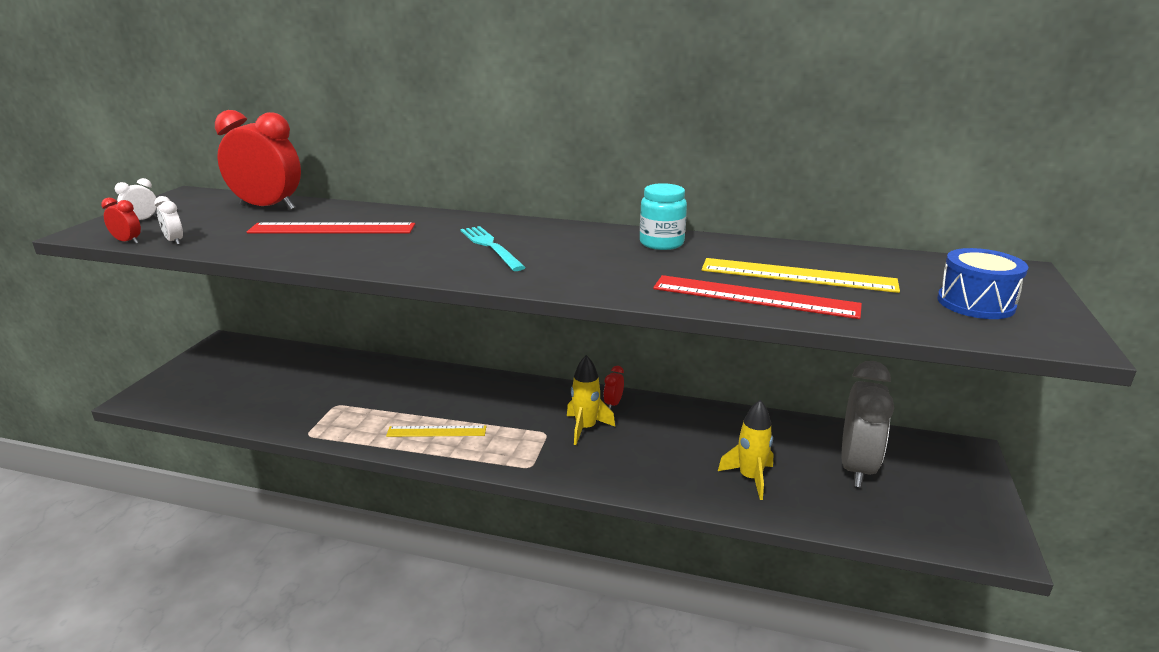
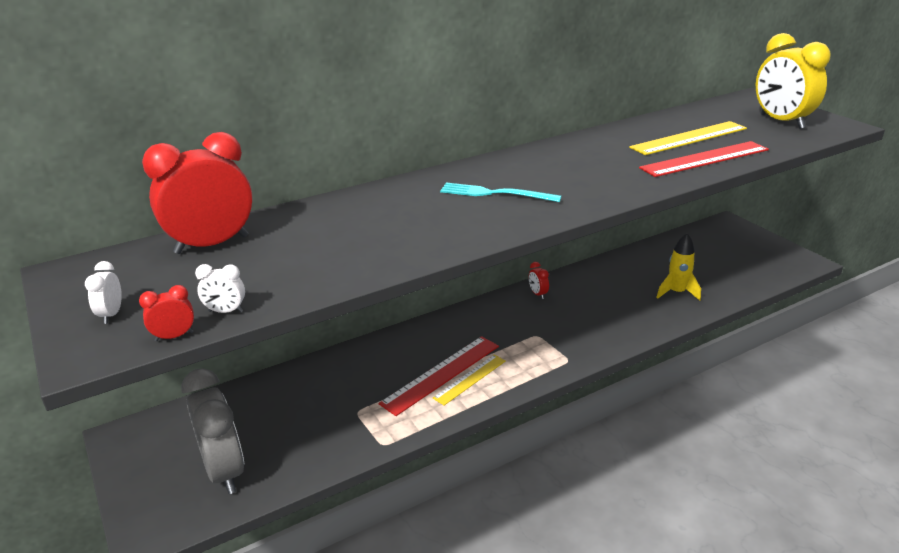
camera: 45 degrees left, 5 degrees up
(332, 229) = (338, 234): red ruler -> red ruler (441, 374)
(585, 428) = (552, 318): yellow rocket -> none
(661, 243) = (580, 147): turquoise jar -> none
(857, 468) = (705, 258): grey clock -> grey clock (224, 471)
(975, 303) = (781, 121): blue drum -> yellow clock

